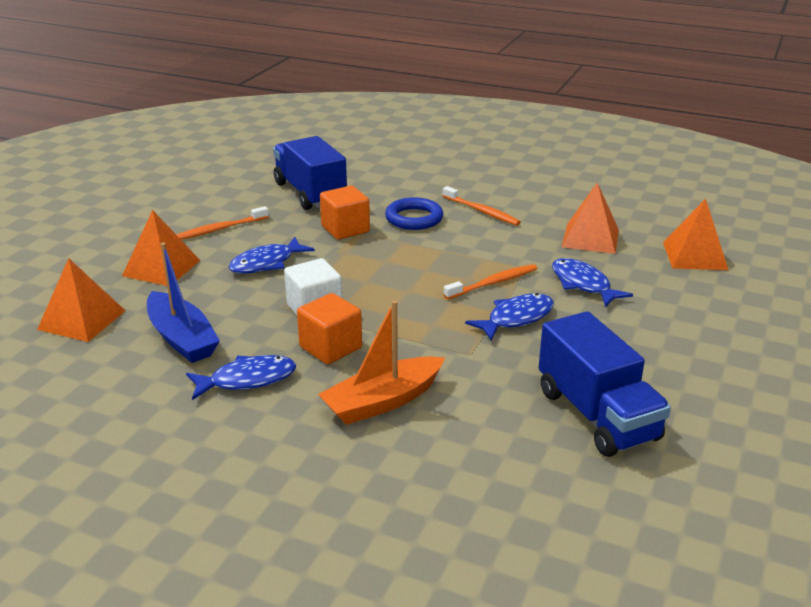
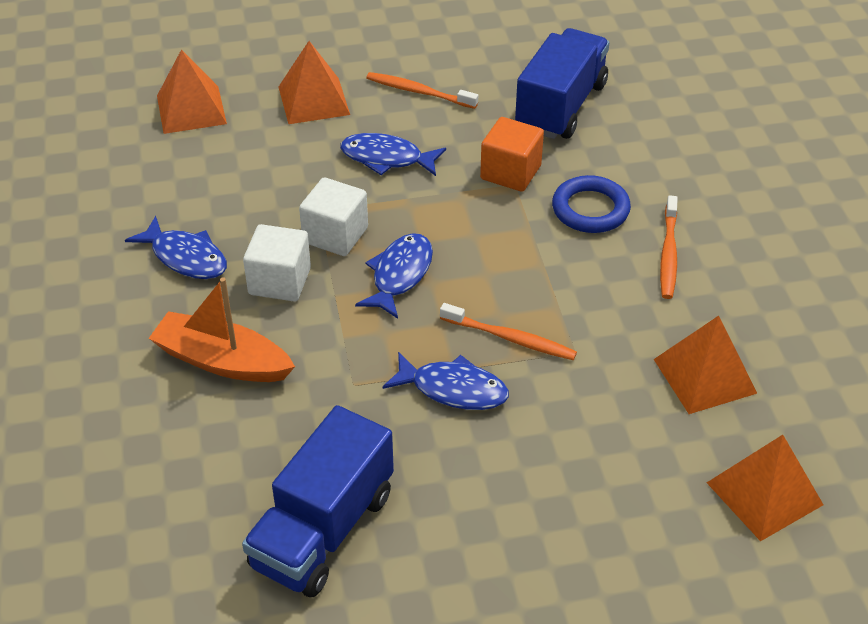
camera: 55 degrees right, 15 degrees up
(182, 338) = (213, 182): blue boat -> none
(330, 347) = (279, 281): orange cube -> white cube
(583, 284) = (581, 414): blue fish -> blue fish (399, 275)

